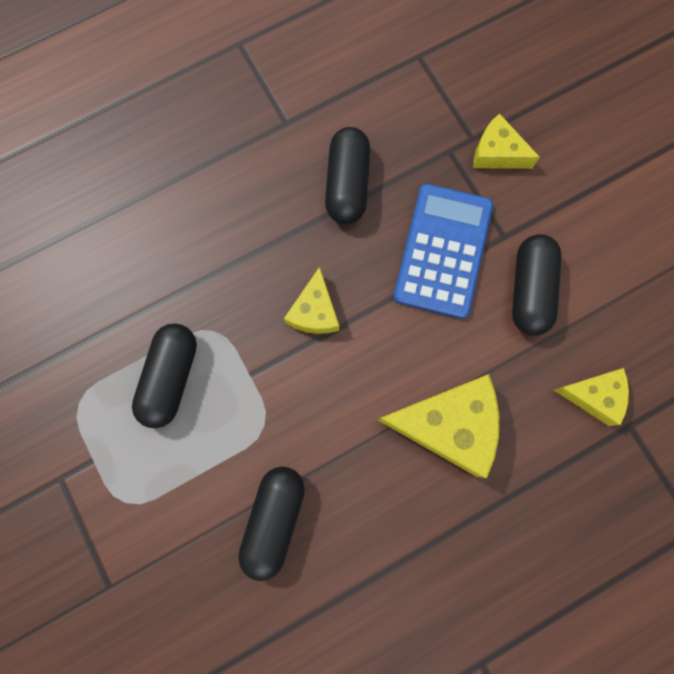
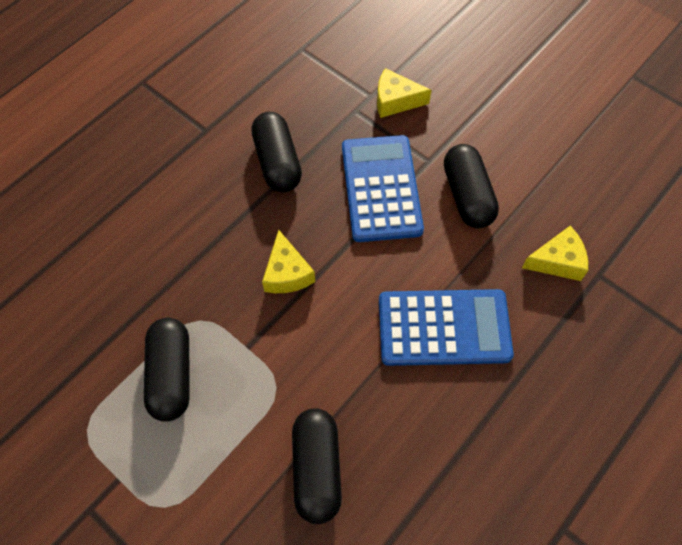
camera: 20 degrees left, 15 degrees down
(448, 425) = (444, 328): yellow cheese -> blue calculator

